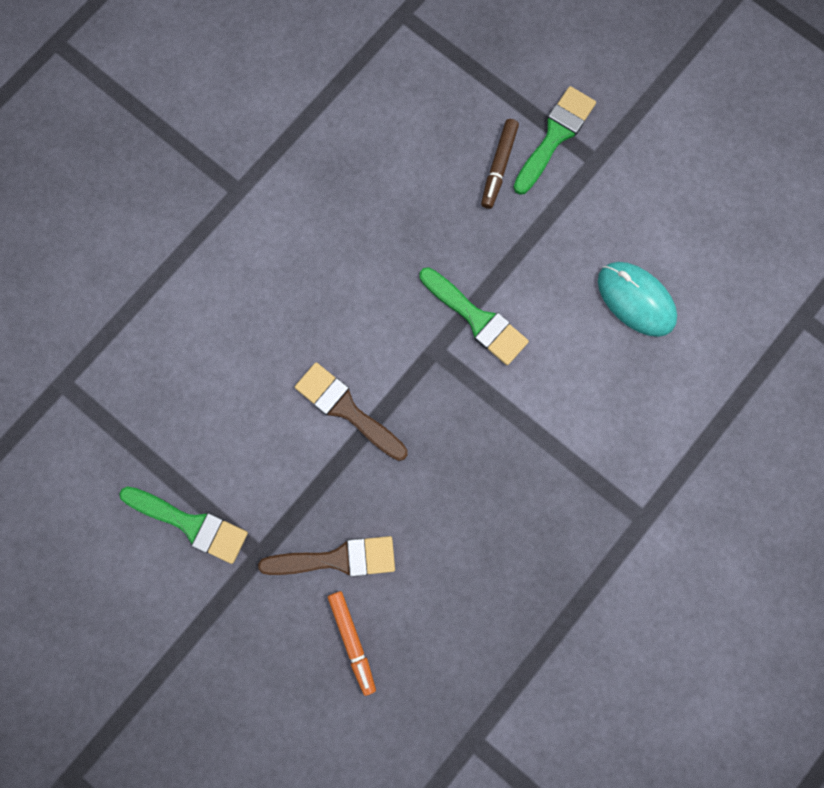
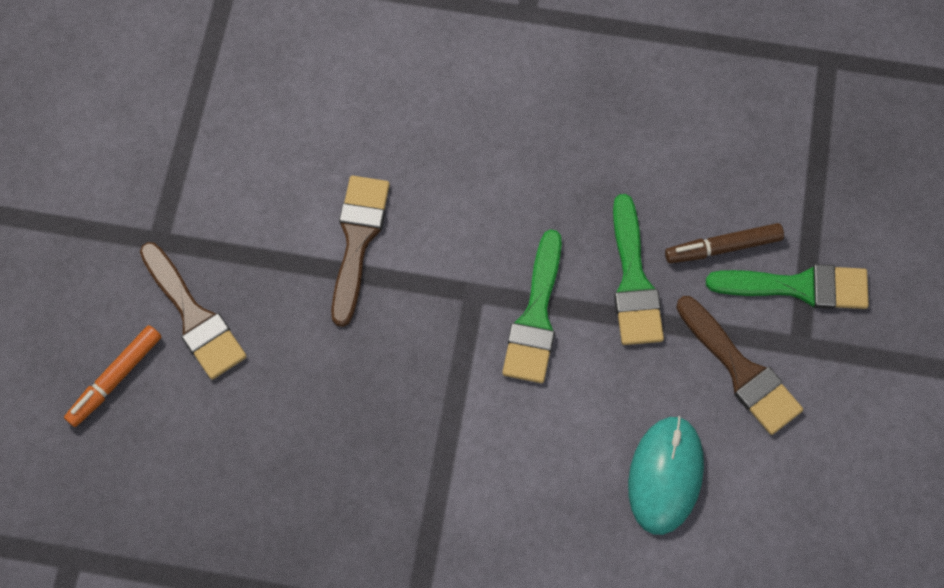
camera: 60 degrees right, 10 degrees down
(190, 524) = (155, 159): green brush -> green brush (633, 280)
(591, 208) = (741, 370): none -> brown brush

